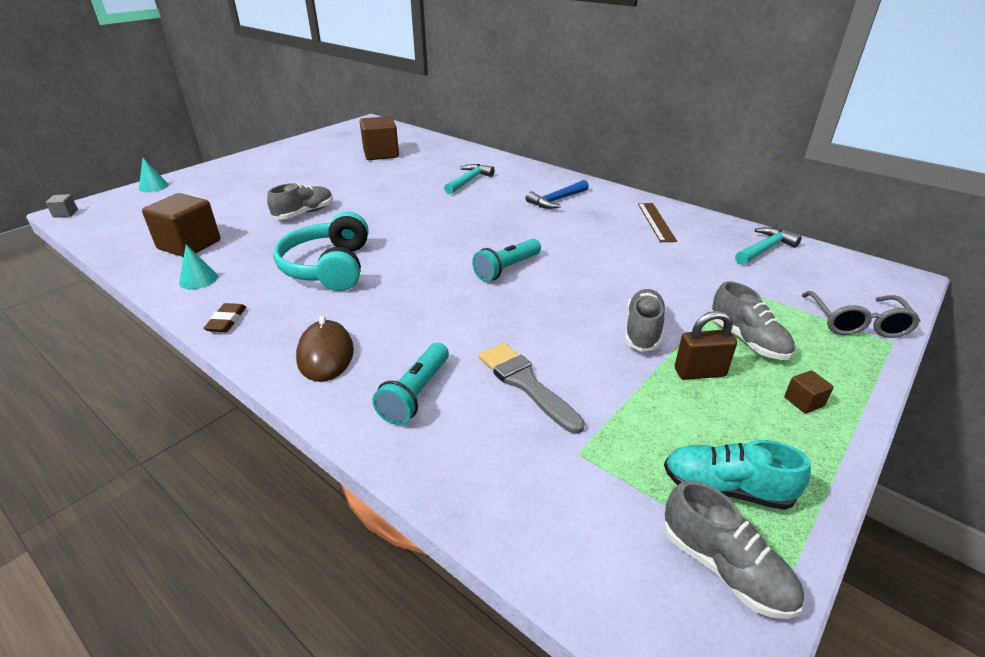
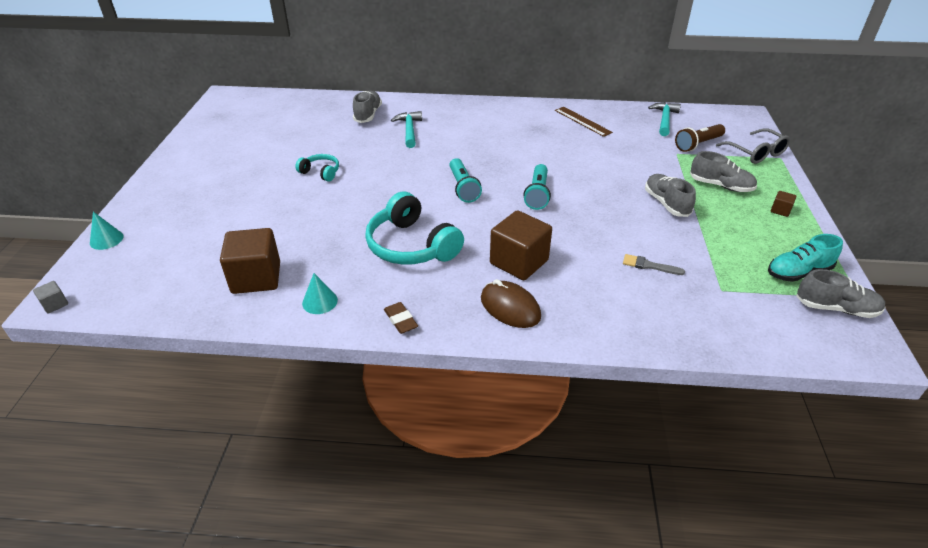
camera: 35 degrees left, 5 degrees up
(304, 213) = (315, 209): grey shoe -> grey shoe (368, 115)
(350, 190) = (320, 172): none -> turquoise headphones
(381, 154) = (293, 128): brown cube -> brown cube (519, 262)
(416, 393) = (600, 302): turquoise flashlight -> turquoise flashlight (463, 188)
(525, 383) = (649, 266): grey brush -> grey brush, size x0.59
(556, 200) = (498, 126): blue hammer -> none
(699, 372) = (721, 216): brown padlock -> none
(777, 287) = (698, 144): none -> brown flashlight

